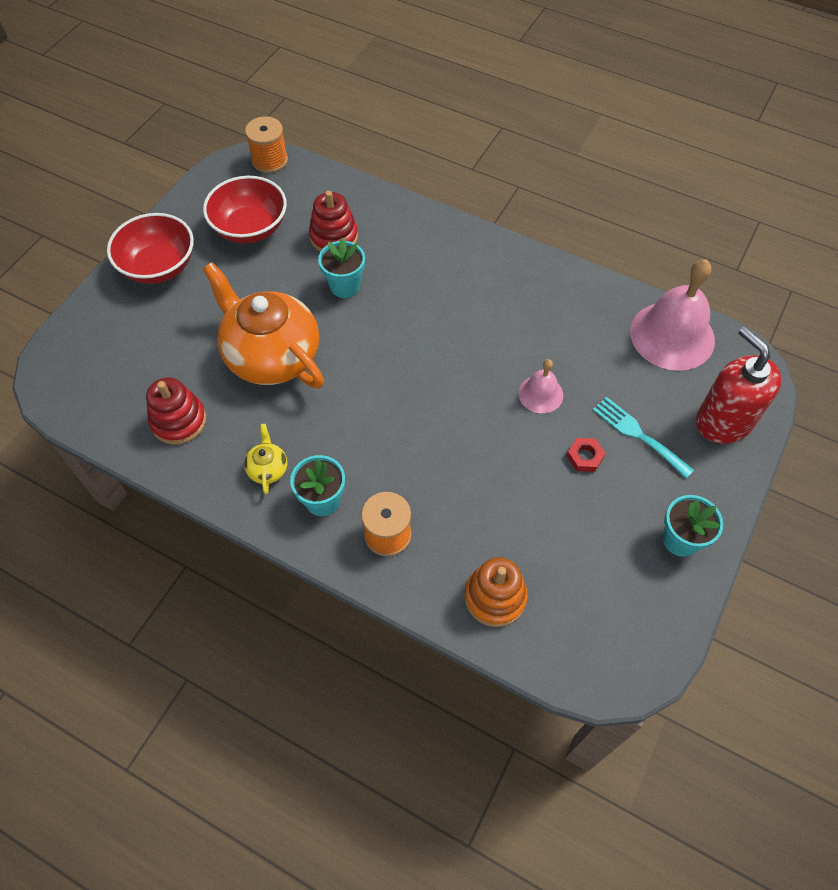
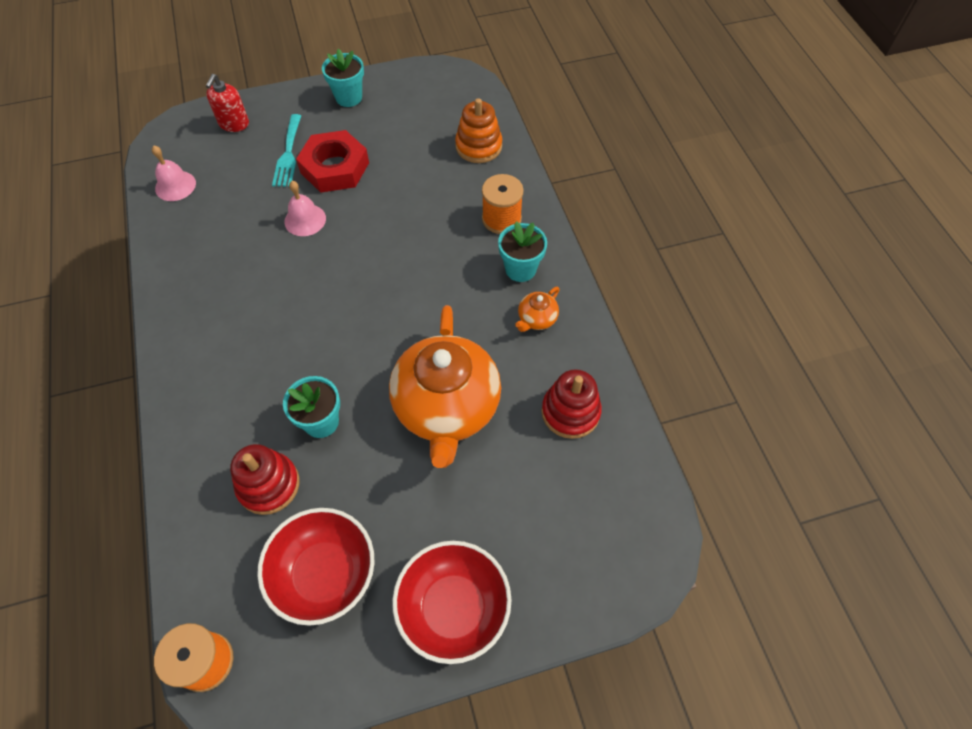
camera: 135 degrees left, 0 degrees up
(268, 469) = (536, 319): yellow teapot -> orange teapot
(585, 457) = (334, 167): red nut -> red nut, size x2.21
(672, 335) = (175, 186): pink bell -> pink bell, size x0.51
(723, 421) = (234, 124): red soap dispenser -> red soap dispenser, size x0.60

